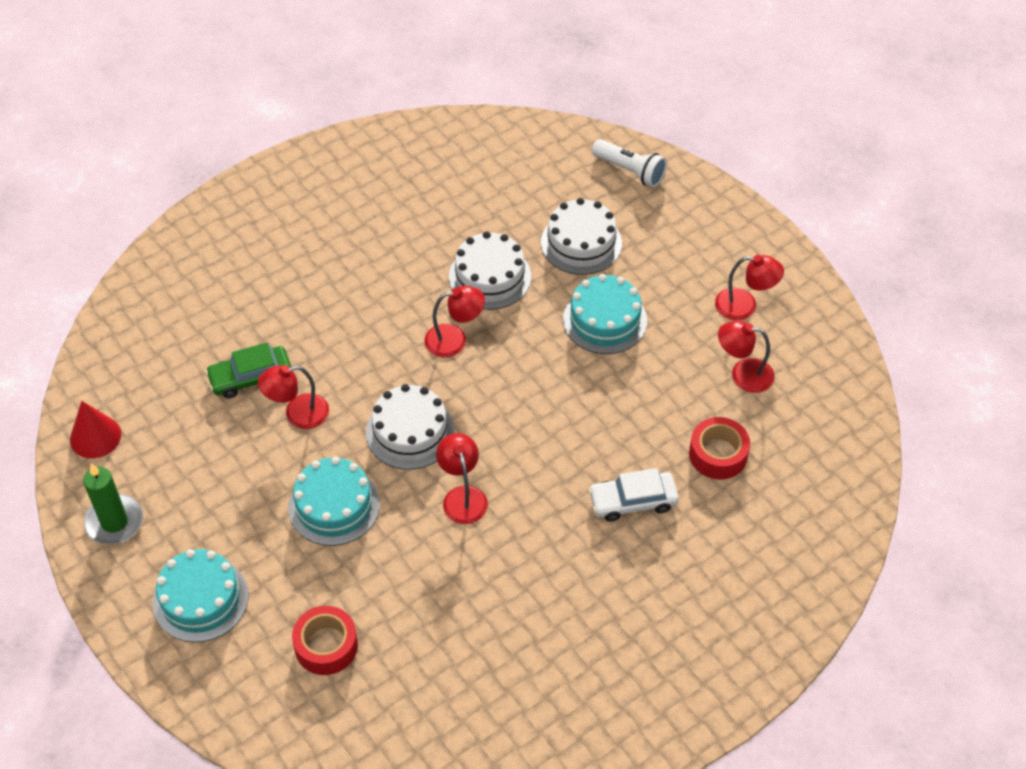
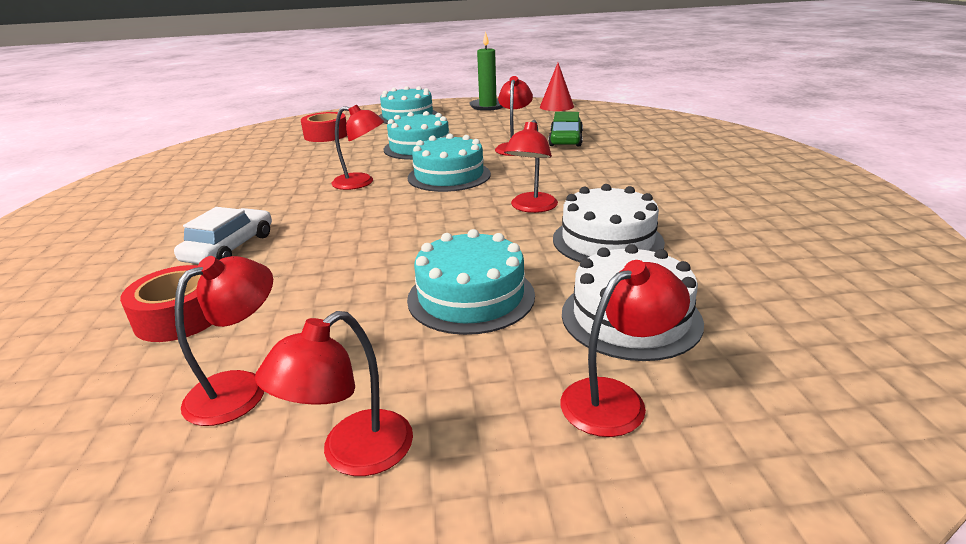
camera: 120 degrees right, 25 degrees down
(410, 432) = (449, 176): white cake -> turquoise cake
(630, 171) = (812, 431): white flashlight -> none
(652, 232) = (616, 399): none -> red lamp

